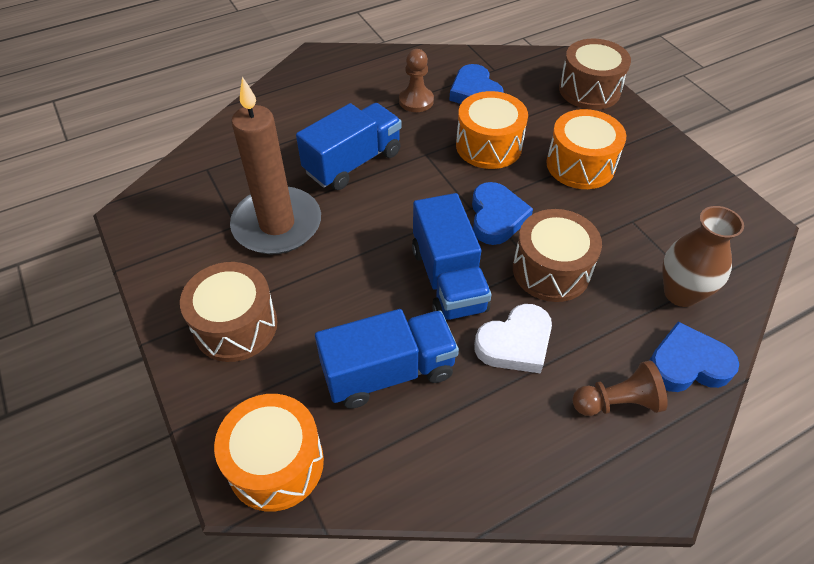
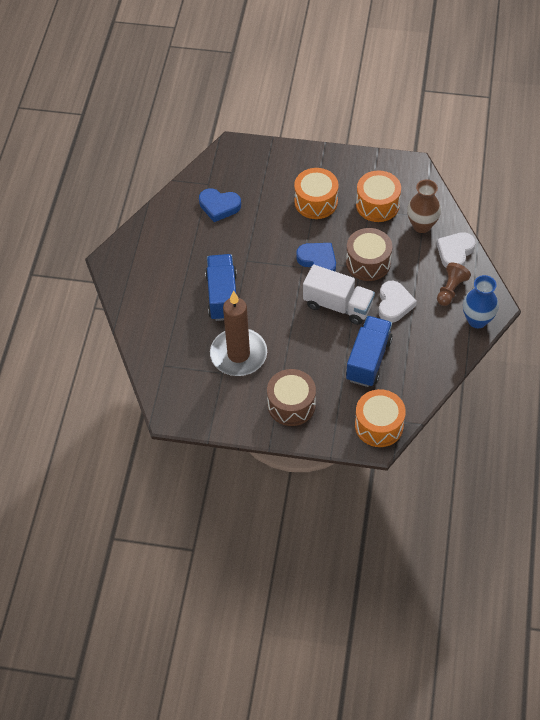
camera: 50 degrees left, 5 degrees up
(416, 101) = (199, 237): brown pawn -> none
(448, 279) = (338, 305): blue truck -> white truck
(488, 146) = (266, 229): orange drum -> orange drum (377, 205)
(589, 90) = (266, 155): brown drum -> none
(602, 481) = (477, 320): none -> blue vase
(687, 364) = (455, 252): blue heart -> white heart

